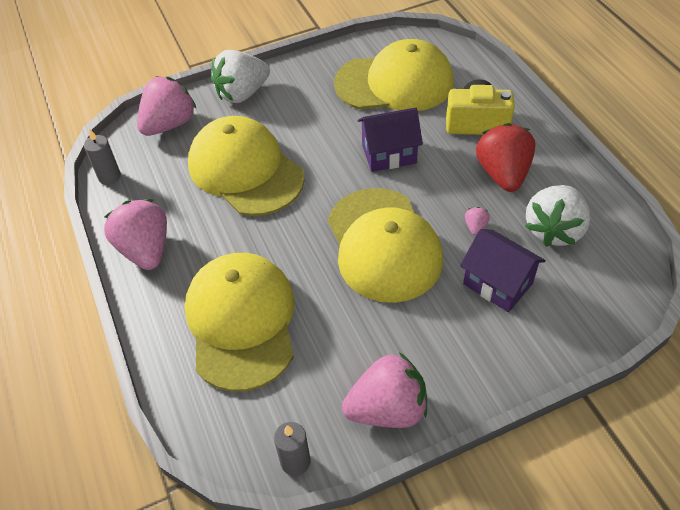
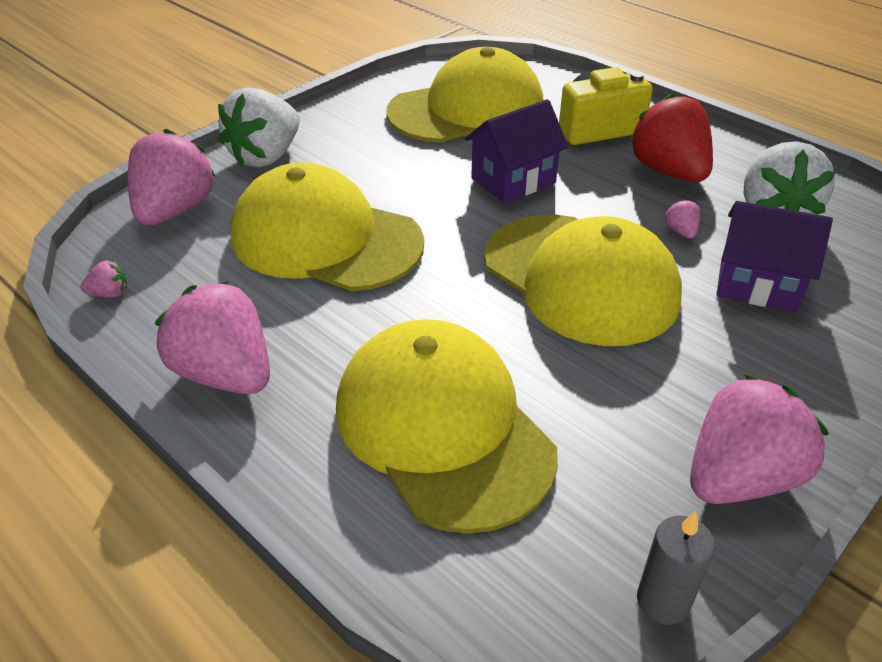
camera: 25 degrees left, 10 degrees down
(109, 177) = (109, 294): grey candle -> pink strawberry

